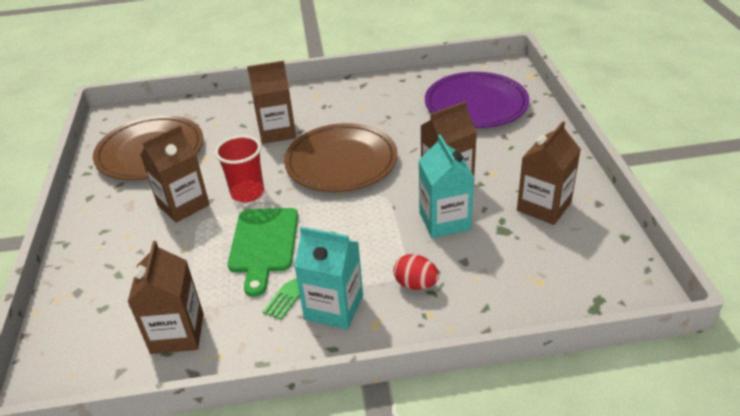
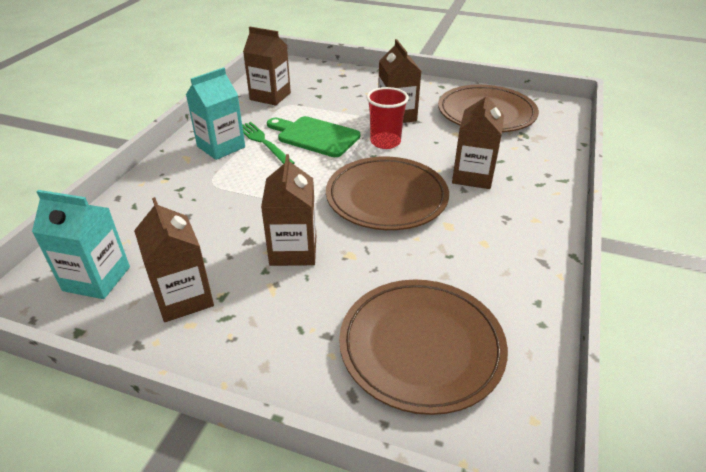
camera: 115 degrees right, 0 degrees up
(415, 284) = (196, 184): red egg -> none
(444, 221) = (241, 225): turquoise carton -> turquoise carton (96, 279)
(476, 104) = (421, 347): purple plate -> brown plate

